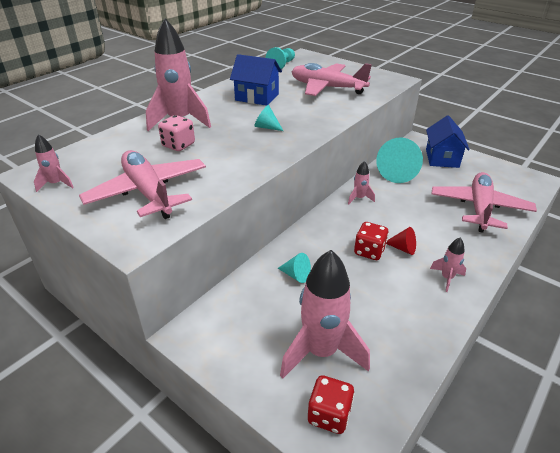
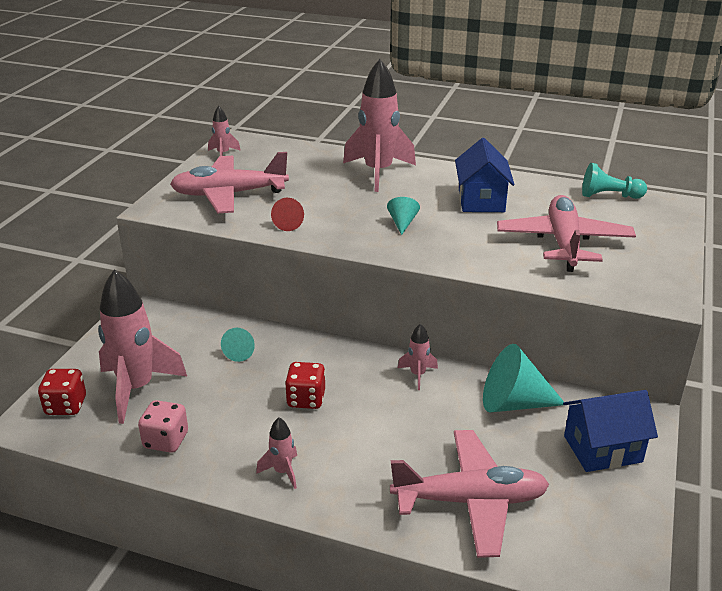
camera: 70 degrees right, 5 degrees down
(148, 192) = (229, 194): pink plane -> pink plane turned 135 degrees counterclockwise
(178, 145) = (324, 185): pink dice -> pink dice (166, 440)
(403, 248) = (326, 427): red cone -> red cone (289, 224)

